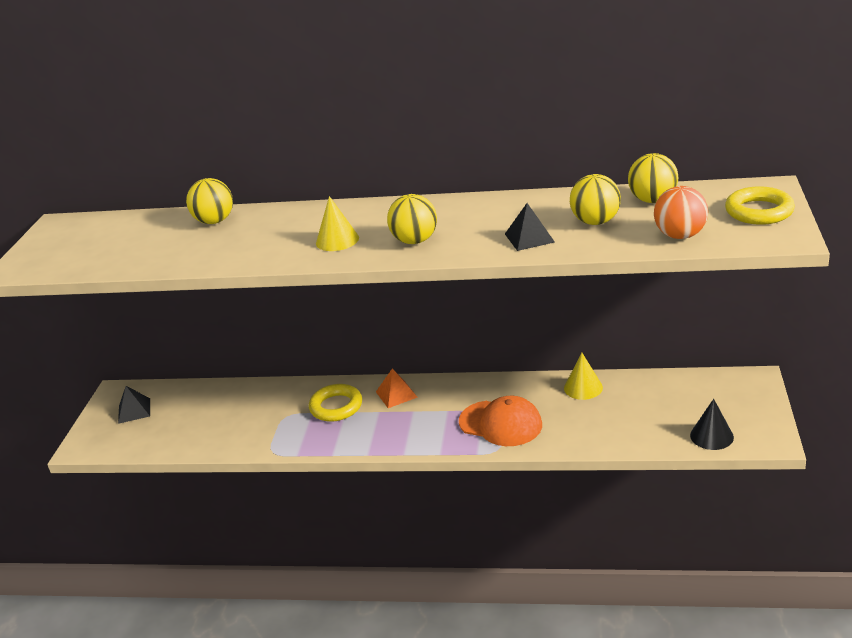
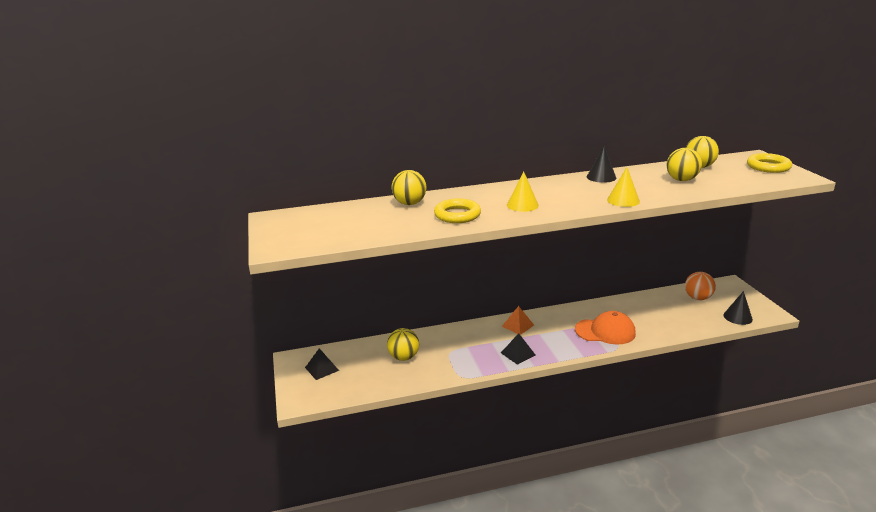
camera: 25 degrees left, 5 degrees down
(336, 407) = (482, 340): yellow ring -> yellow ring (457, 215)
(415, 241) = (579, 200): yellow ball -> yellow ball (404, 357)
(491, 204) = (601, 177): none -> black cone
(529, 238) = (653, 191): black pyramid -> black pyramid (518, 354)
(583, 387) = (636, 303): yellow cone -> yellow cone (623, 200)
(680, 235) = (742, 182): orange ball -> orange ball (697, 298)

